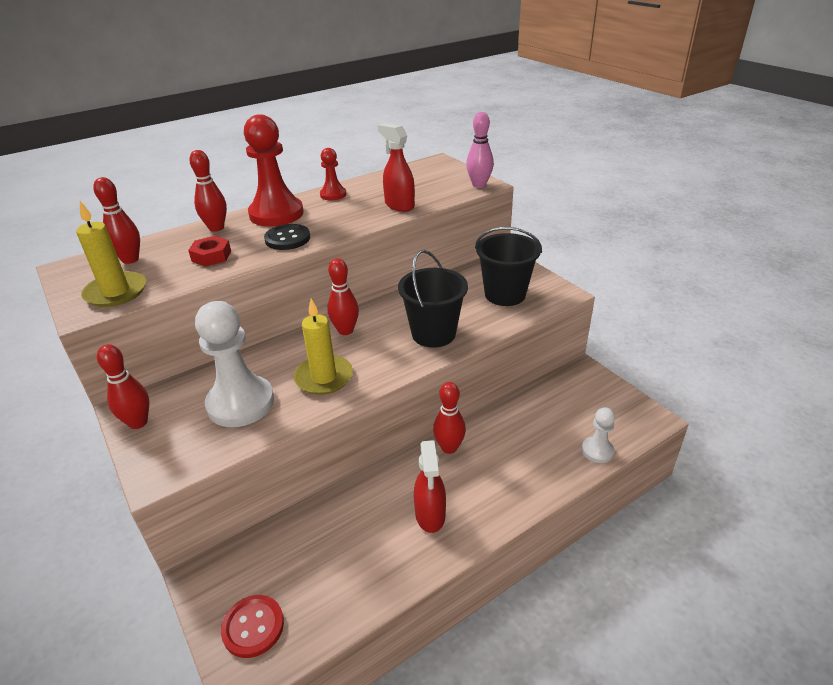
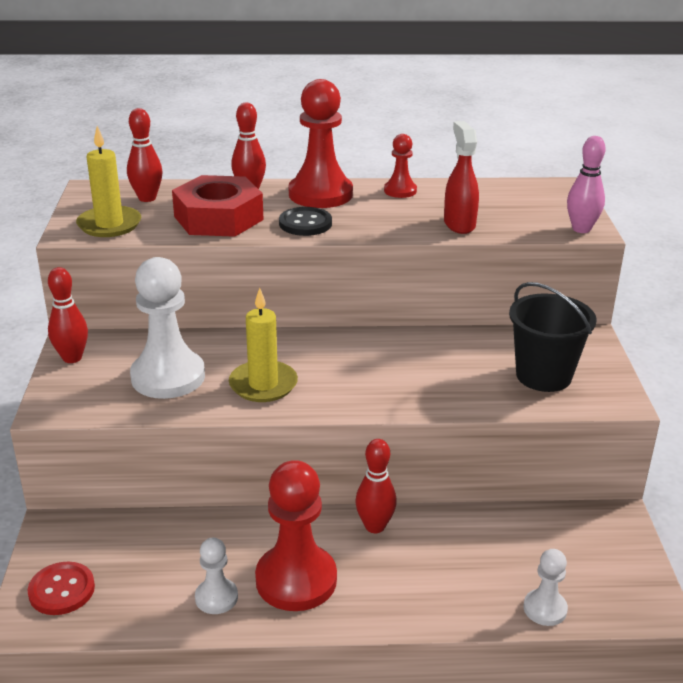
camera: 30 degrees right, 5 degrees down
(211, 256) = (218, 218): red nut -> red nut, size x2.01
(345, 330) = (327, 347): red bowling pin -> none
(384, 561) = (216, 597): none -> white pawn
(430, 515) = (296, 580): red spray bottle -> red pawn
(433, 334) = (416, 386): black bucket -> none

